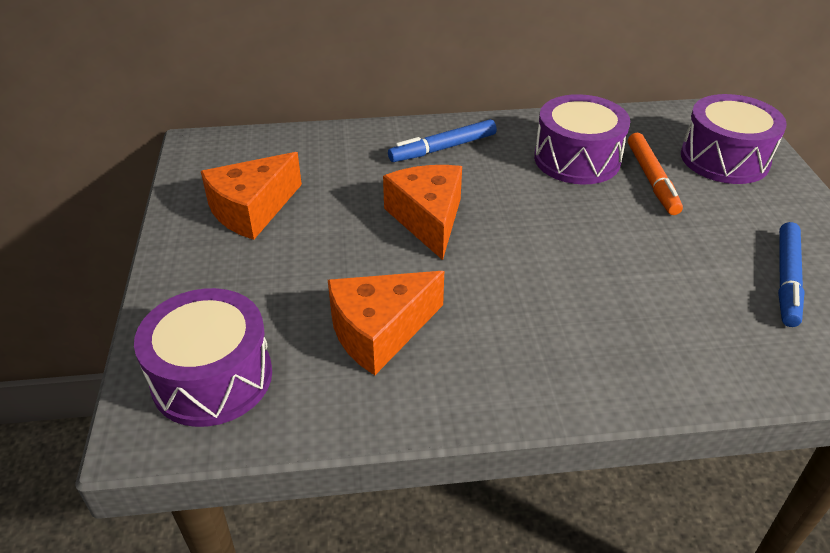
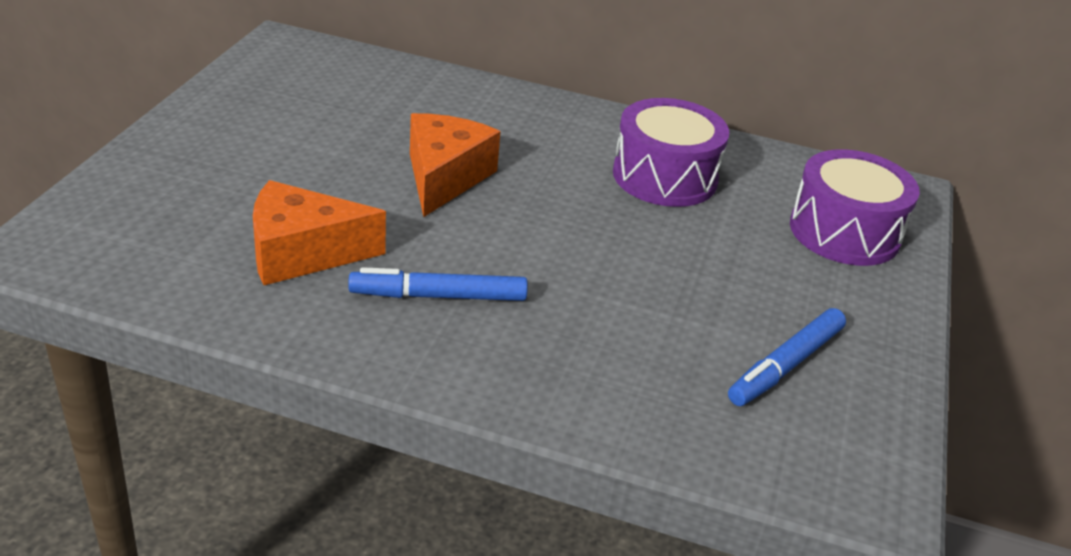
camera: 20 degrees right, 5 degrees down
(212, 378) = (120, 233): purple drum -> none
(252, 210) = (280, 113): orange cheese -> none
(443, 148) = (525, 120): blue marker -> blue marker (438, 296)
(652, 179) = (731, 223): orange marker -> none

